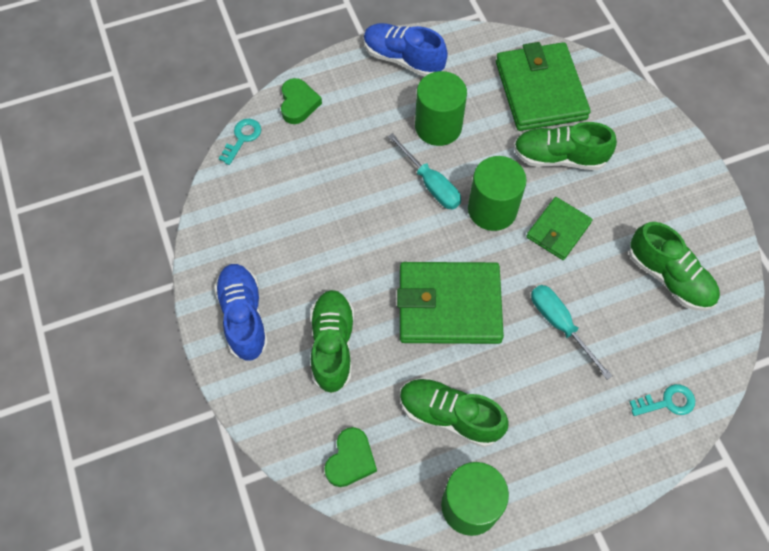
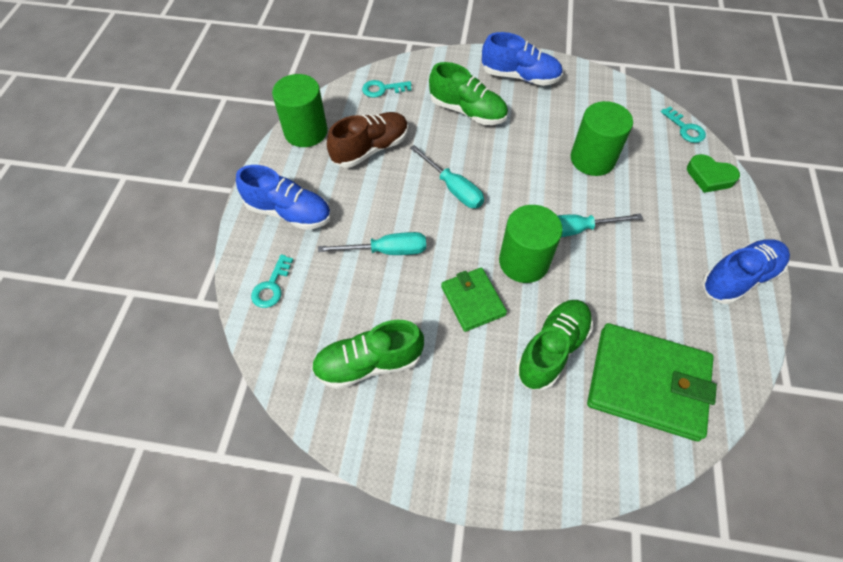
camera: 120 degrees right, 5 degrees down
(350, 460) = (382, 89): green heart -> turquoise key
(438, 126) = (638, 266): green cylinder -> green cylinder (592, 159)
(449, 305) = (453, 188): green wallet -> turquoise screwdriver
(450, 416) = (370, 149): green shoe -> brown shoe
(583, 445) = (289, 212): none -> blue shoe

